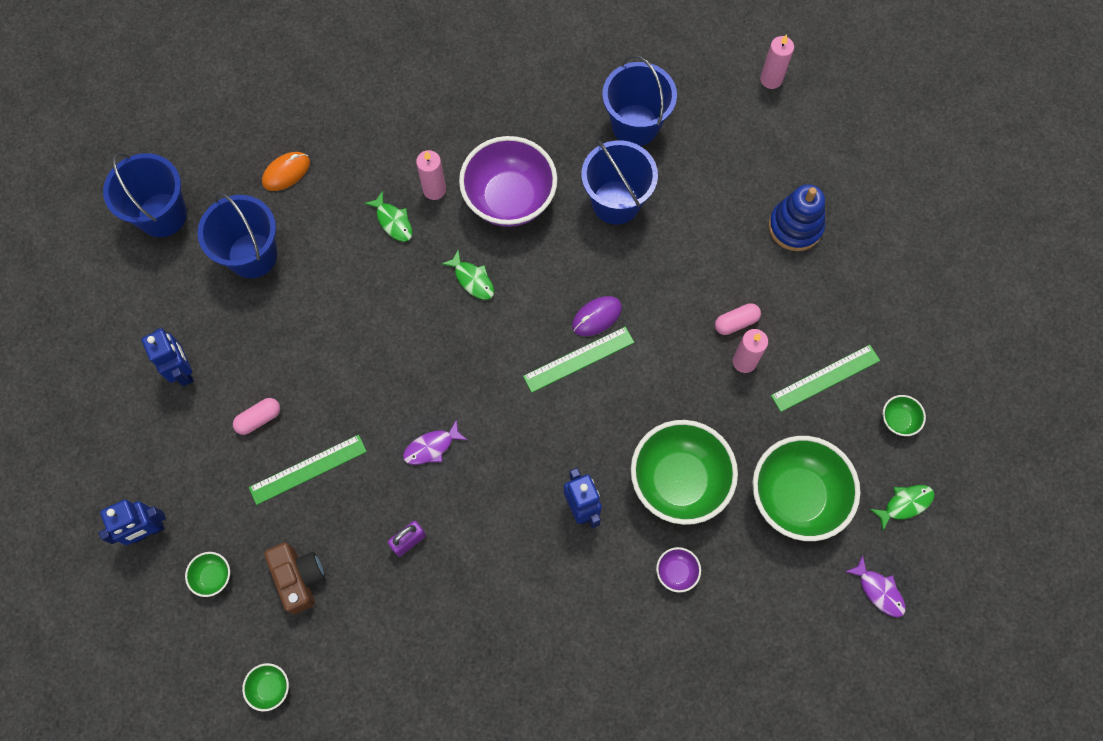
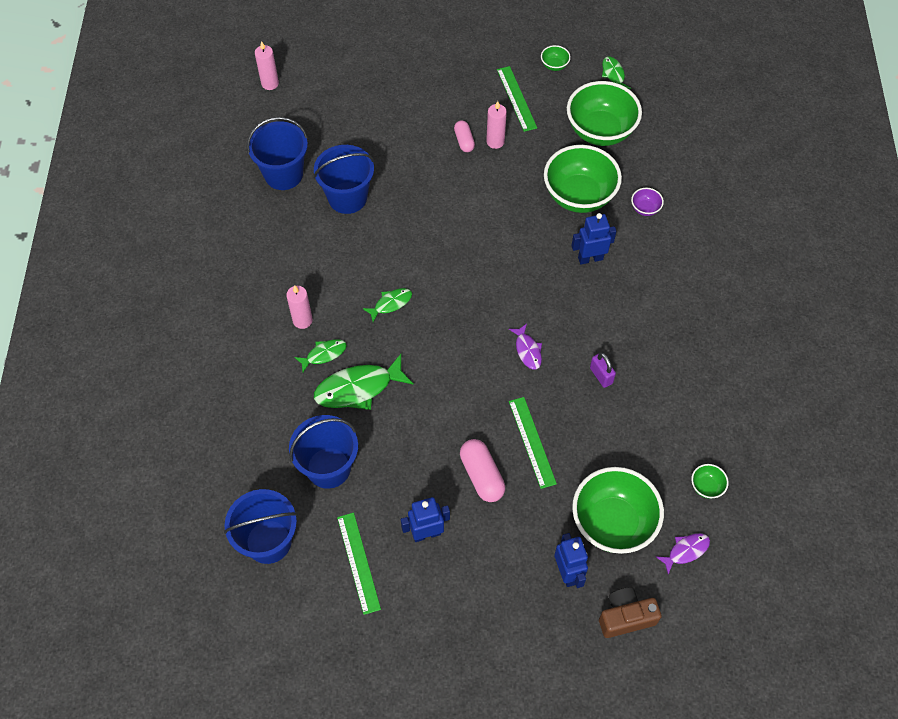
camera: 80 degrees left, 10 degrees down
(213, 576) = (613, 523): green bowl -> green bowl, size x2.39
(259, 419) = (482, 475): pink capsule -> pink capsule, size x1.59
(286, 172) = (254, 433): orange mouse -> none
(299, 578) = (621, 457): brown camera -> brown camera (625, 617)
(354, 266) = (358, 388): none -> green fish
(509, 199) = (325, 268): purple bowl -> none
(578, 359) = (473, 242): green ruler -> green ruler (358, 562)
(596, 317) = (441, 225): purple mouse -> none
(795, 227) = (396, 93): blue stacking toy -> none
(879, 591) = (670, 100): purple fish -> purple fish (686, 551)

